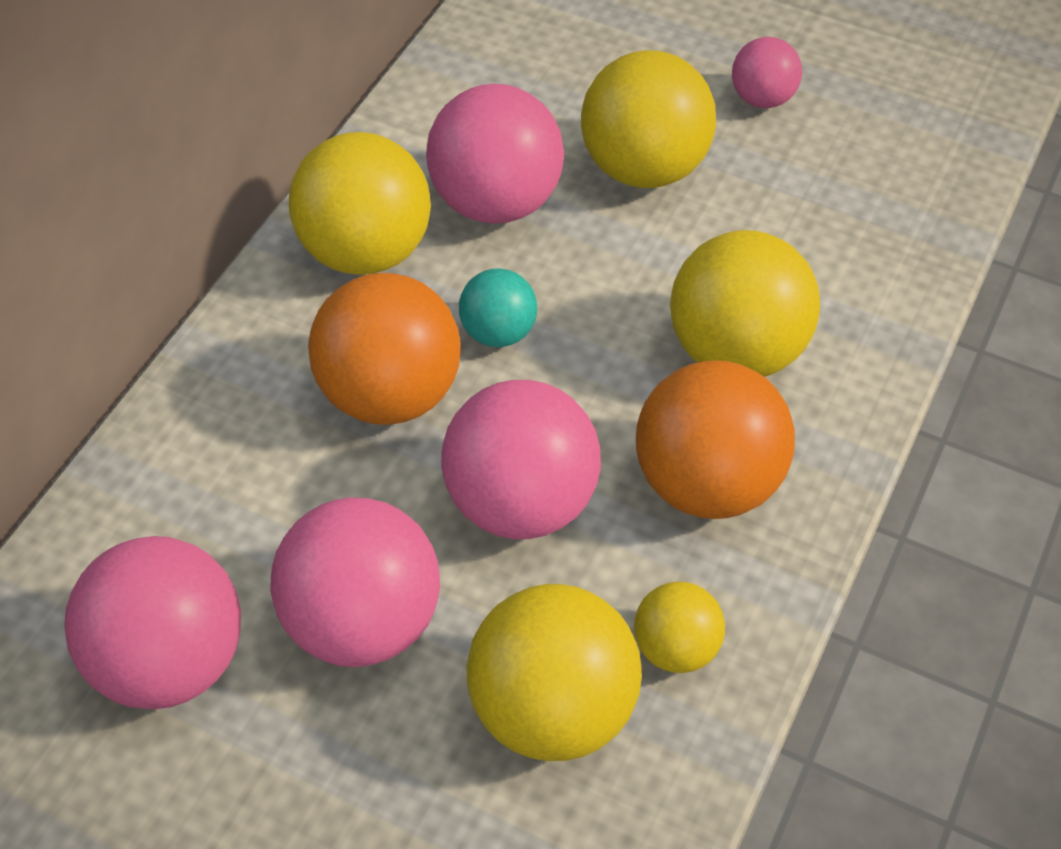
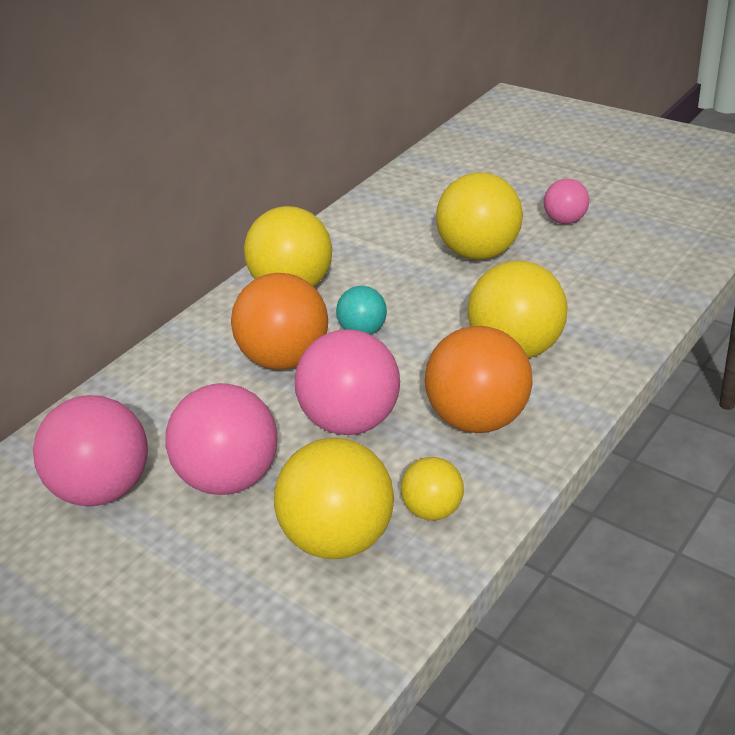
camera: 15 degrees right, 15 degrees down
(496, 202) = (381, 266): pink ball -> none

